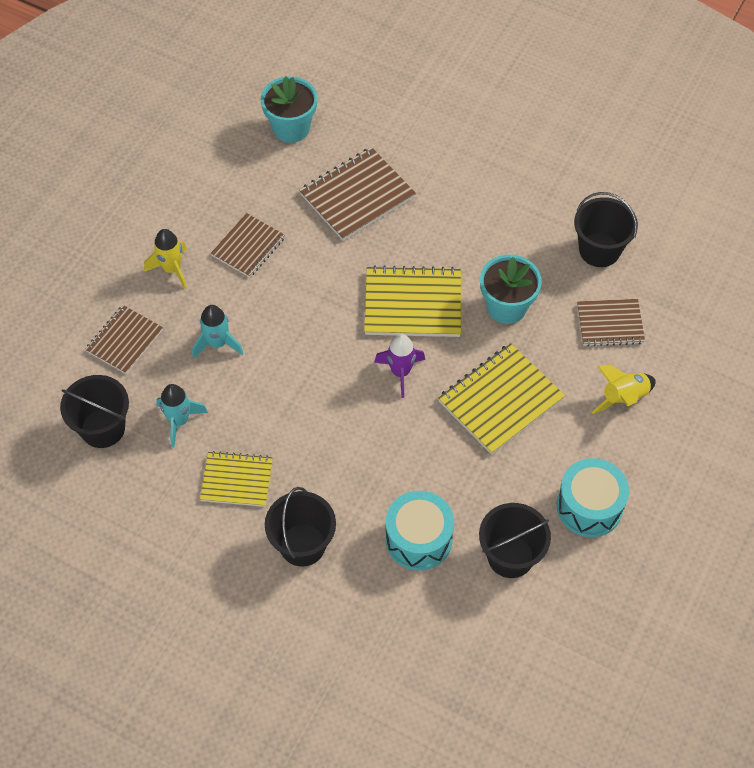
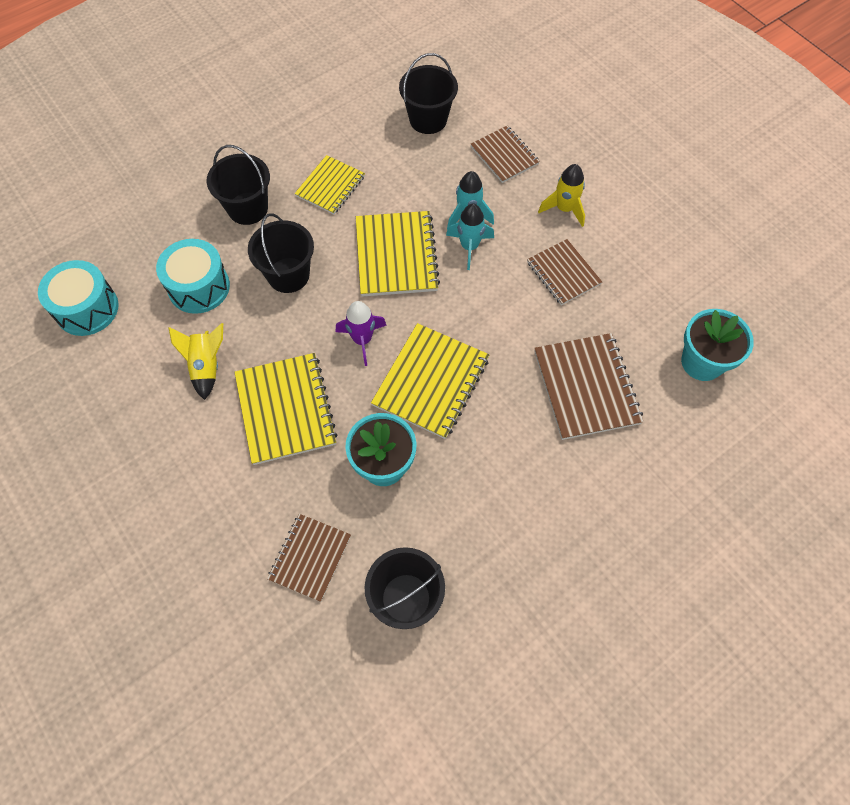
camera: 115 degrees right, 5 degrees up
(179, 421) = (406, 167): turquoise rocket -> turquoise rocket (469, 247)
(294, 384) = (396, 255): none -> yellow notebook
(510, 556) = (138, 346): black bucket -> black bucket (288, 275)
(589, 506) = (137, 432): turquoise drum -> turquoise drum (87, 308)
(623, 398) = (221, 523): yellow rocket -> yellow rocket (206, 366)

